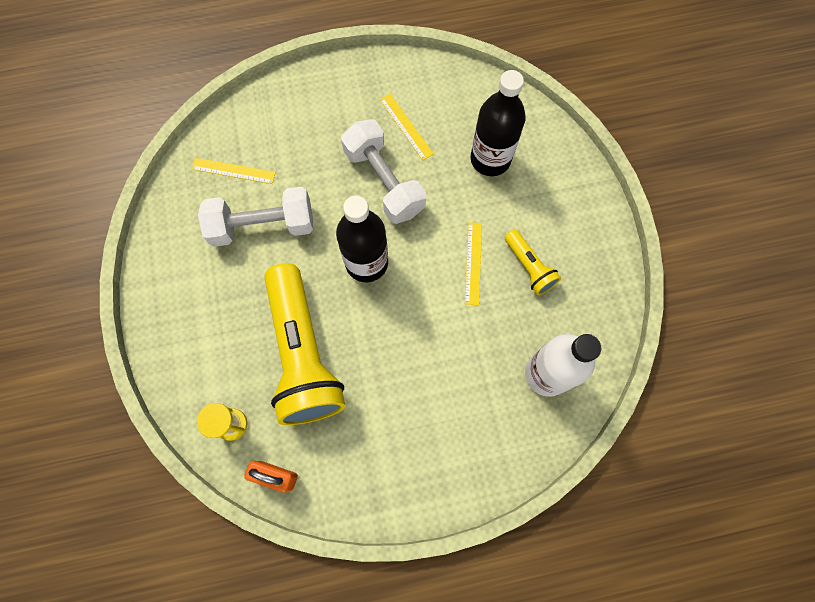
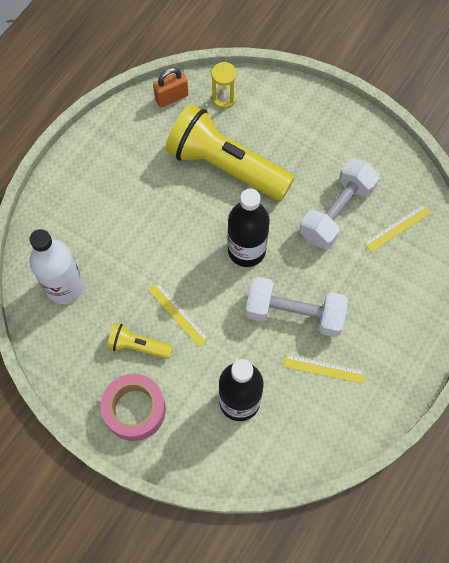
camera: 135 degrees right, 5 degrees down
(575, 222) = (135, 410): none -> pink tape

